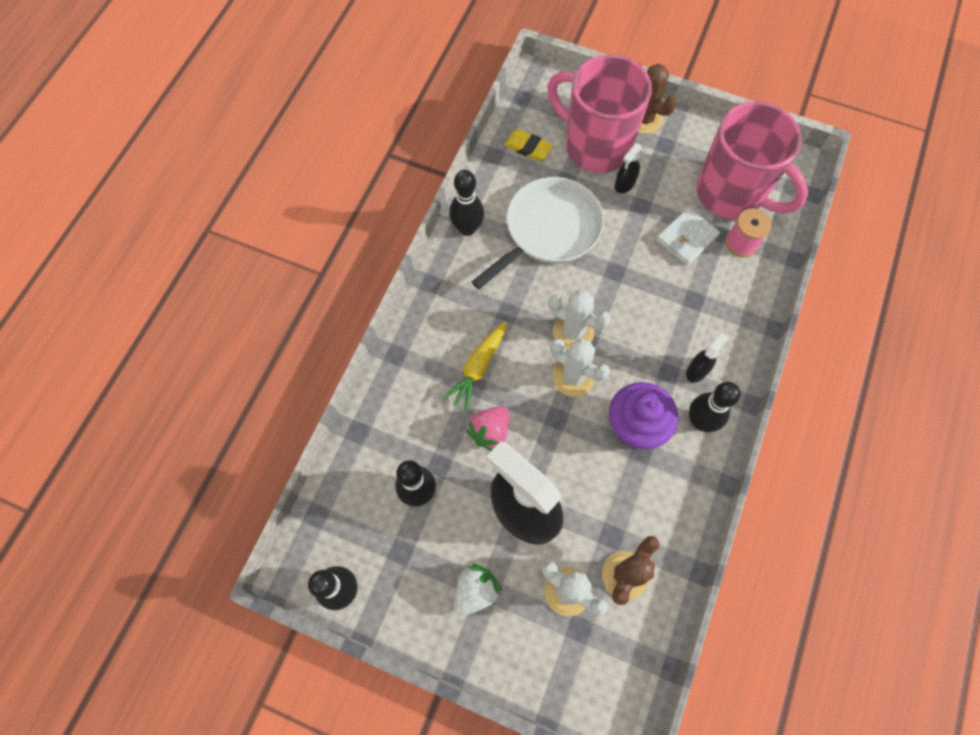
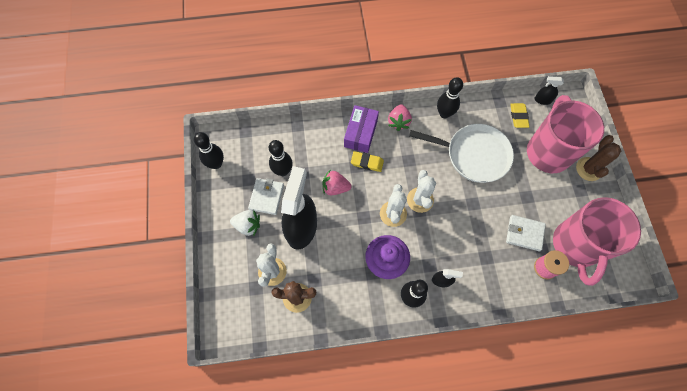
camera: 60 degrees right, 0 degrees up
(427, 350) = (360, 133): none -> purple box
(442, 291) = (398, 122): none -> pink strawberry
(446, 539) = (266, 197): none -> white wallet
(478, 368) = (367, 162): yellow carrot -> yellow eraser
(624, 184) = (535, 180): black spray bottle -> black spray bottle (542, 100)

